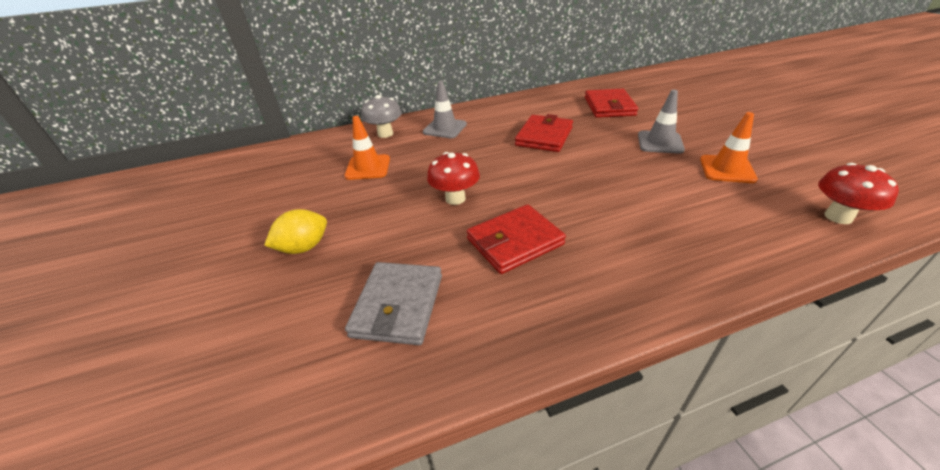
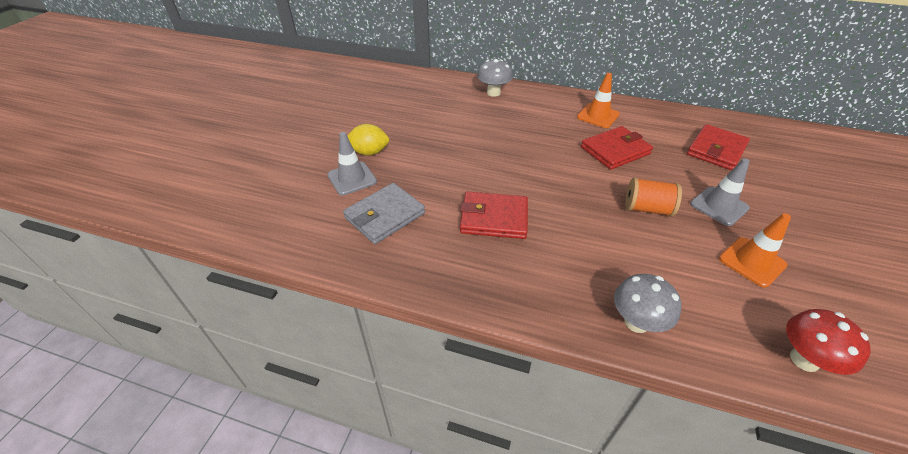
camera: 35 degrees right, 5 degrees up
(368, 167) = (456, 115): orange traffic cone -> orange traffic cone (598, 116)
(445, 128) = (542, 107): grey traffic cone -> grey traffic cone (352, 178)
(455, 198) = (488, 167): red mushroom -> none
(620, 168) = (647, 209): none -> orange spool
(727, 259) = (636, 322): none -> grey mushroom

